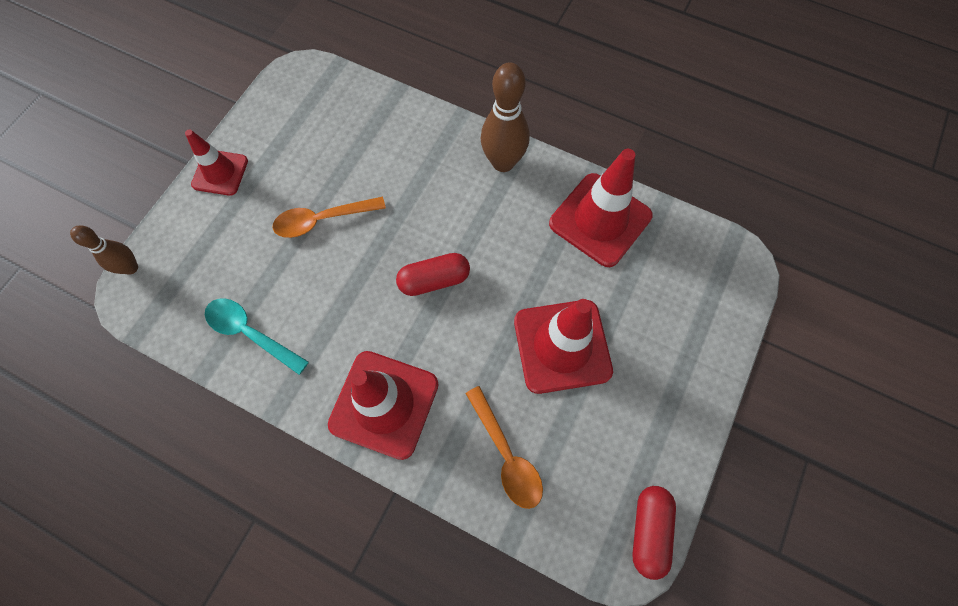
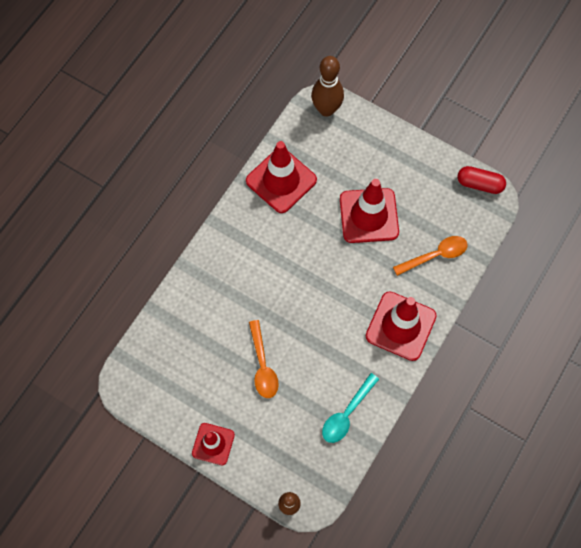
camera: 85 degrees left, 0 degrees up
(434, 280) = (317, 290): red capsule -> none
(503, 162) = (228, 238): brown bowling pin -> brown bowling pin (326, 109)

